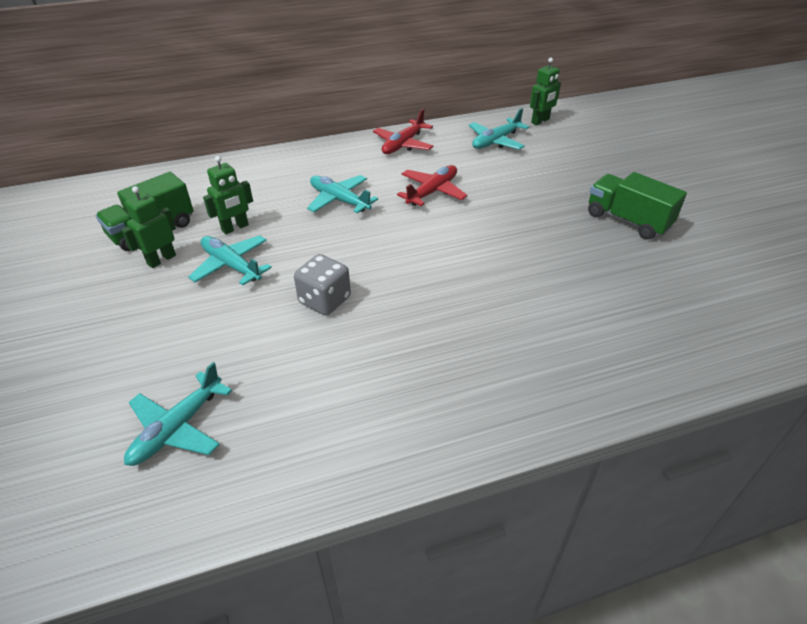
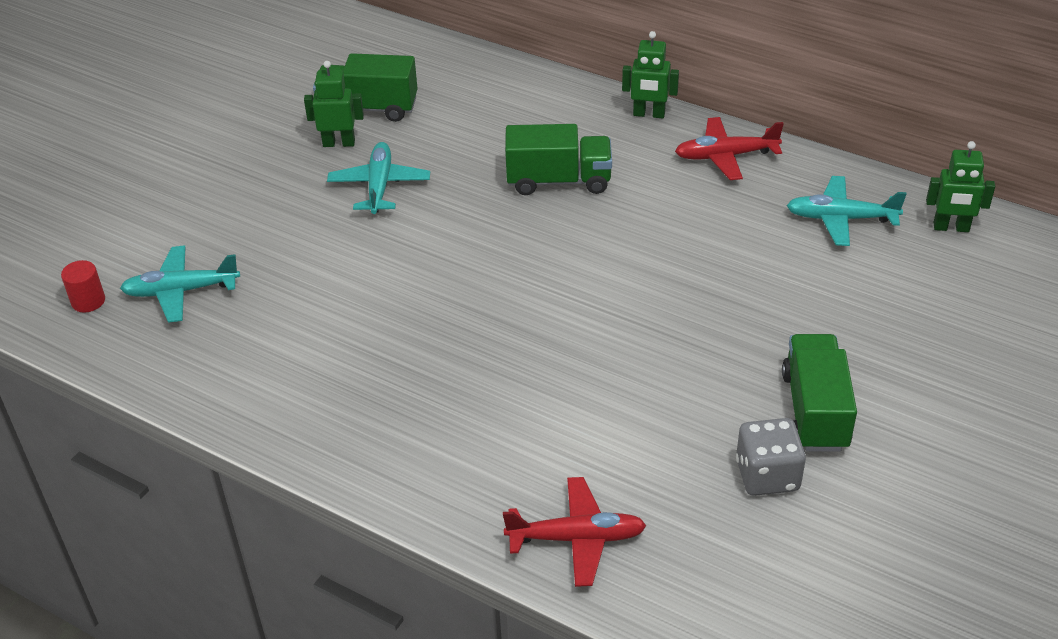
camera: 50 degrees right, 0 degrees up
(96, 501) = (88, 301): none -> red cylinder
(235, 228) = (431, 150): green robot -> green robot (649, 114)
(324, 300) = (402, 270): grey dice -> grey dice (767, 475)
(339, 200) = (558, 181): turquoise plane -> green truck
(432, 192) = (662, 232): red plane -> red plane (577, 538)

